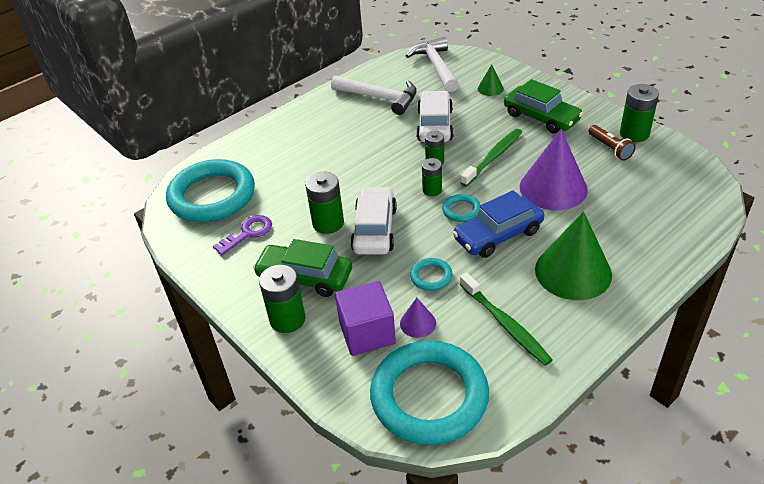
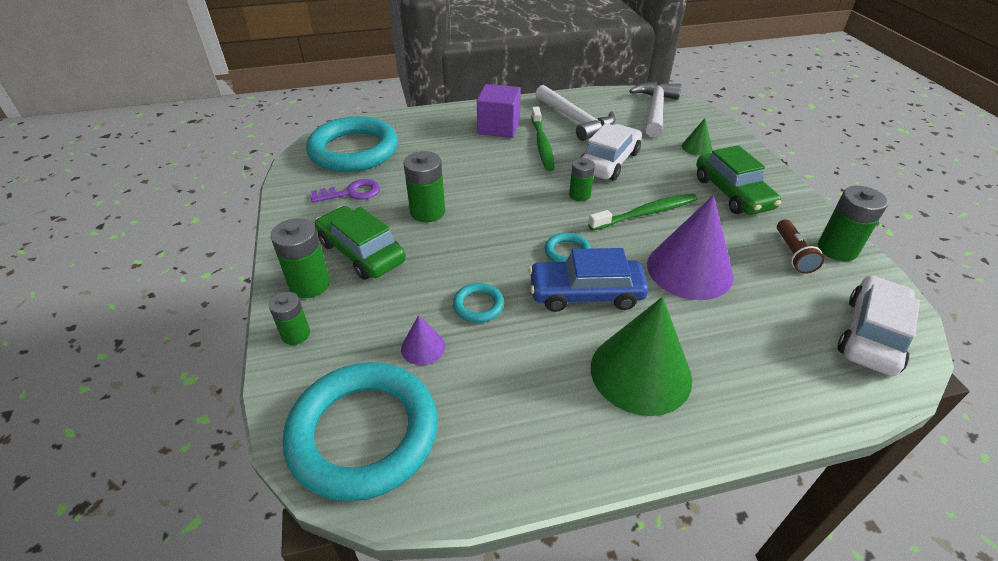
camera: 25 degrees right, 0 degrees up
(367, 333) = (366, 333): purple cube -> purple cube (499, 127)
(374, 229) = (465, 235): white car -> white car (871, 334)
(432, 190) = (554, 220): green battery -> green battery (296, 334)
(505, 324) = (513, 394): green toothbrush -> green toothbrush (542, 144)

